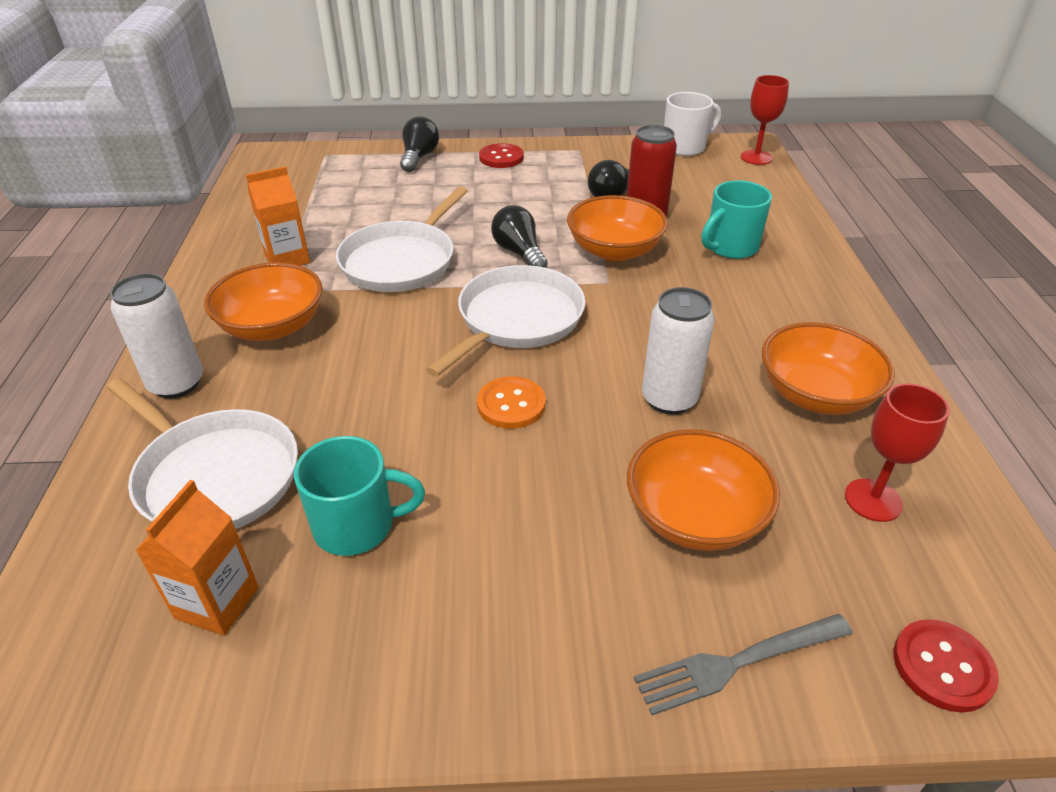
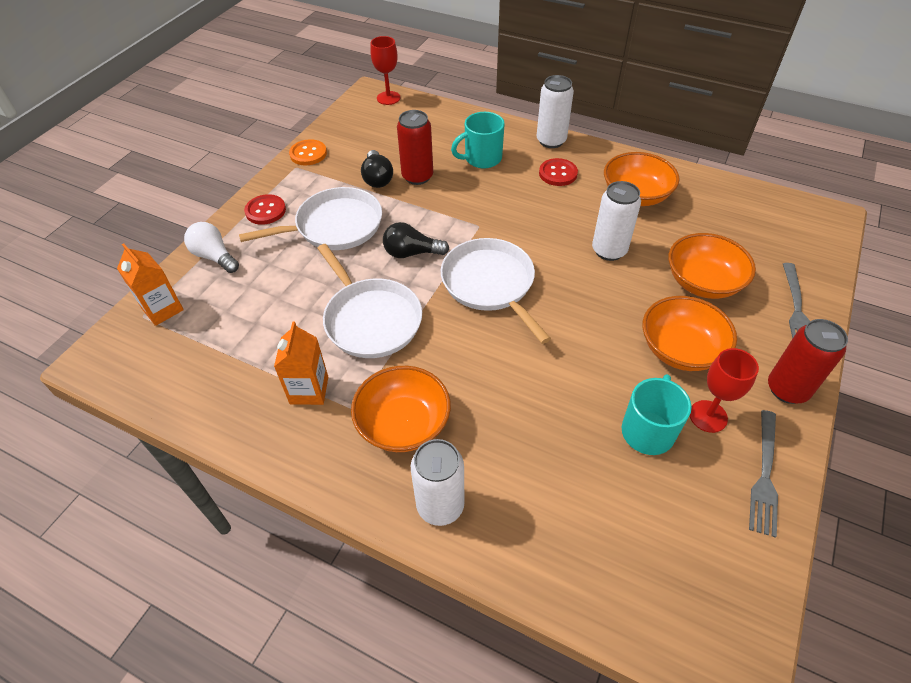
camera: 60 degrees left, 10 degrees up
(214, 475) = (564, 500): white pan -> white pan (334, 226)
(217, 603) = (684, 521): orange carton -> orange carton (162, 309)
(332, 687) = (765, 476): none -> grey fork
(419, 157) = (214, 256): black light bulb -> white light bulb
(511, 404) = (576, 319): orange button -> orange button (308, 154)
(532, 684) = (787, 389): none -> red can
(614, 250) = (445, 208): orange bowl -> orange bowl (680, 349)
(685, 147) = (344, 119): white mug -> none
(730, 247) = (482, 159): turquoise mug -> turquoise mug turned 75 degrees clockwise
(836, 287) = (551, 141): none -> white can
(873, 500) = (718, 216): red goblet -> red goblet (708, 416)
(942, 667) = (817, 248): red button -> red button (558, 173)

